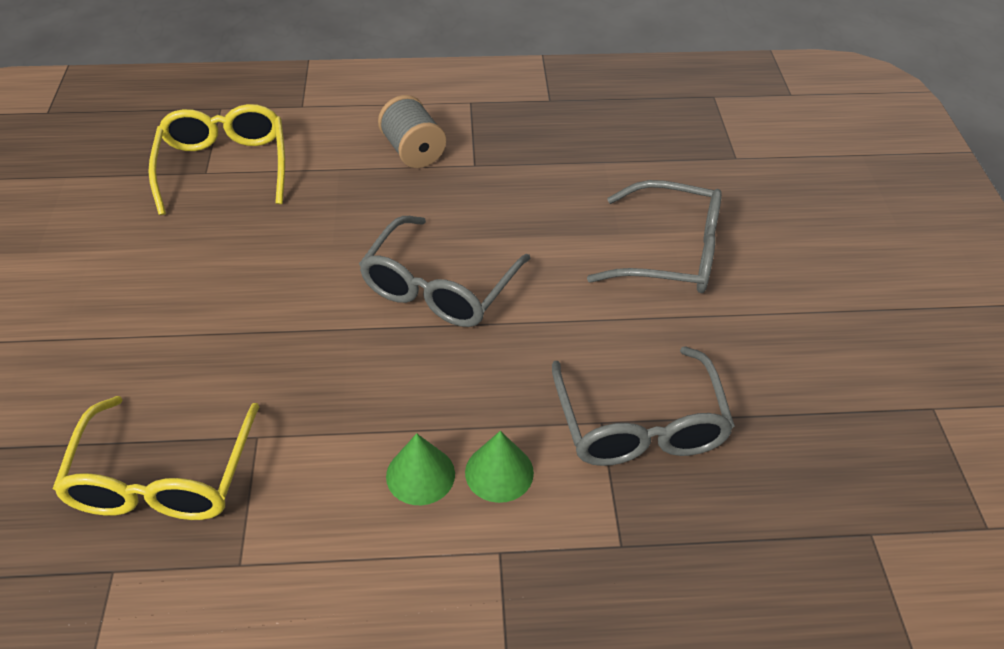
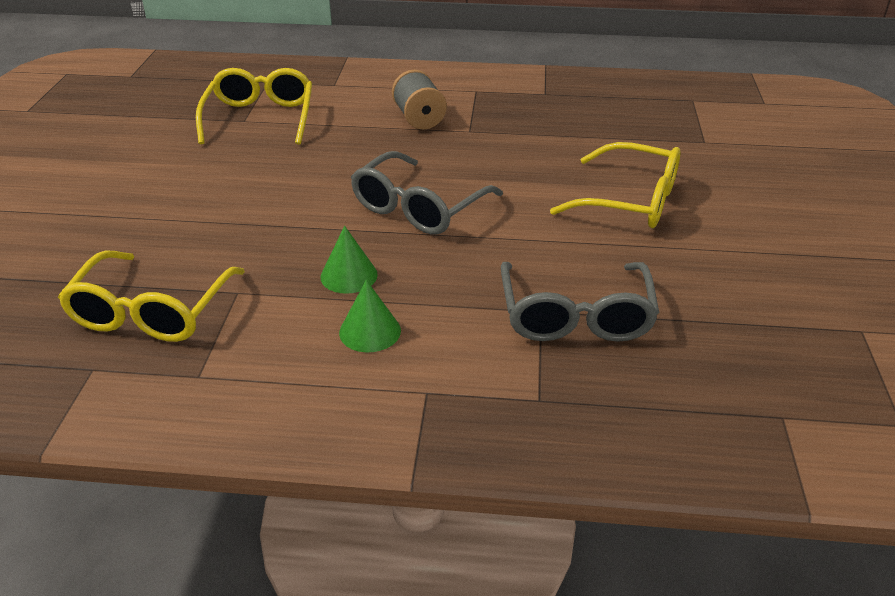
camera: 10 degrees right, 10 degrees down
(499, 472) = (440, 336): green cone -> green cone (349, 275)
(670, 253) = (630, 201): grey glasses -> yellow glasses

